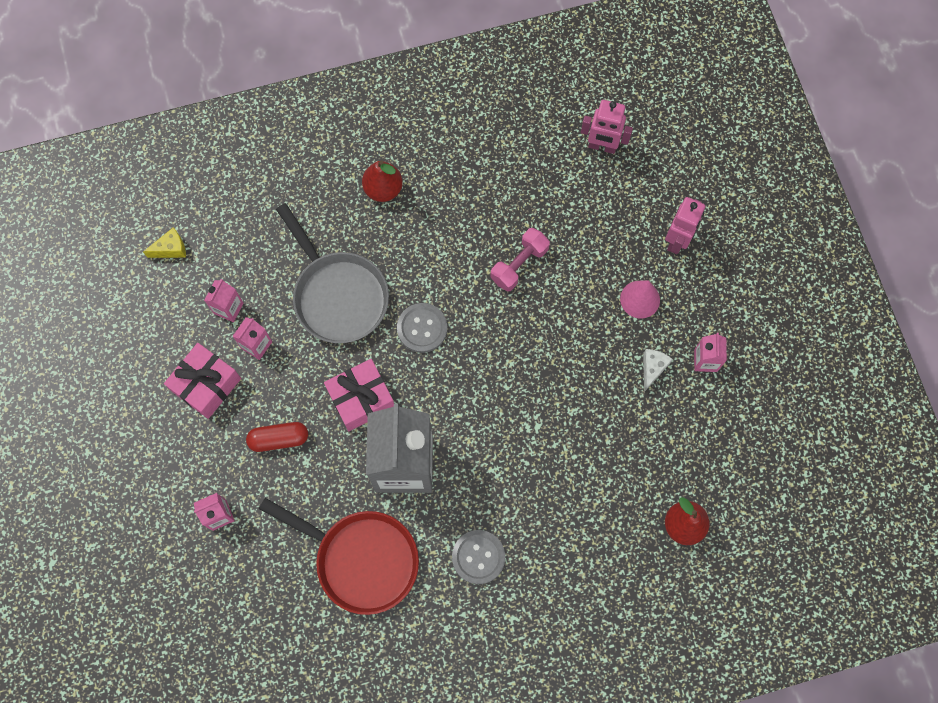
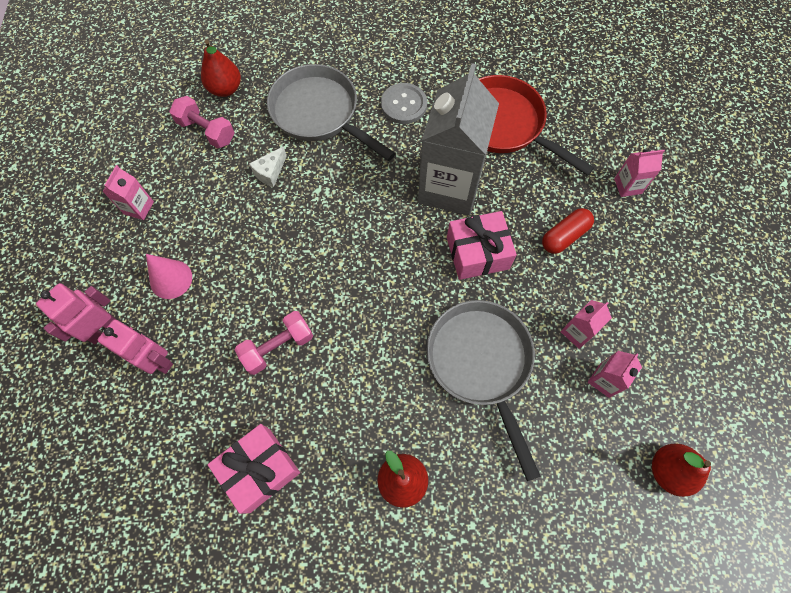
camera: 165 degrees left, 5 degrees down
(171, 249) = (668, 470): yellow cheese -> red pear
(206, 385) = (633, 304): pink gift -> pink gift (259, 469)
(279, 439) = (564, 236): red capsule -> red capsule turned 45 degrees counterclockwise
(422, 328) = (400, 306): grey button -> none
(568, 520) = (319, 113): none -> grey pan
(602, 146) = (128, 465): pink robot -> pink robot (157, 361)
(652, 368) = (190, 212): white cheese -> white cheese (270, 172)
(679, 465) = (206, 131): none -> pink dumbbell

